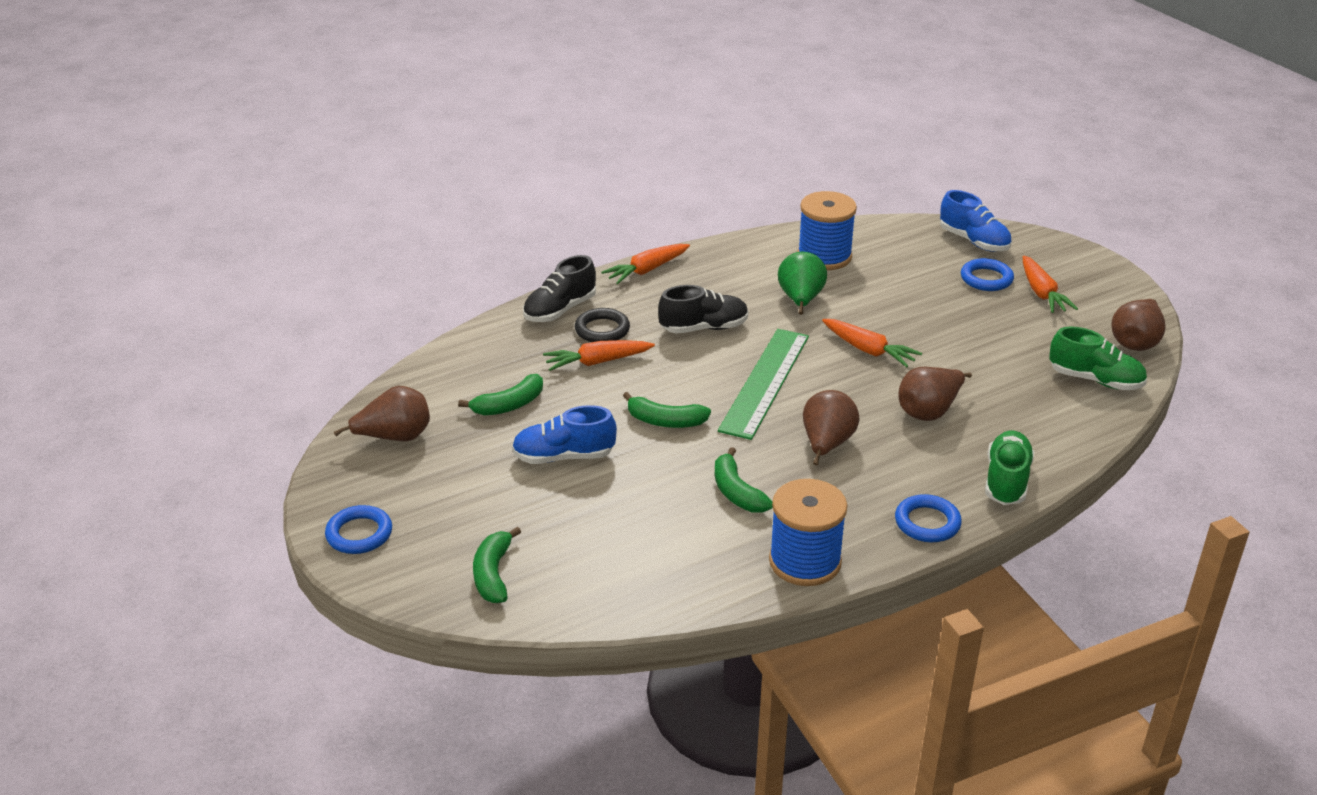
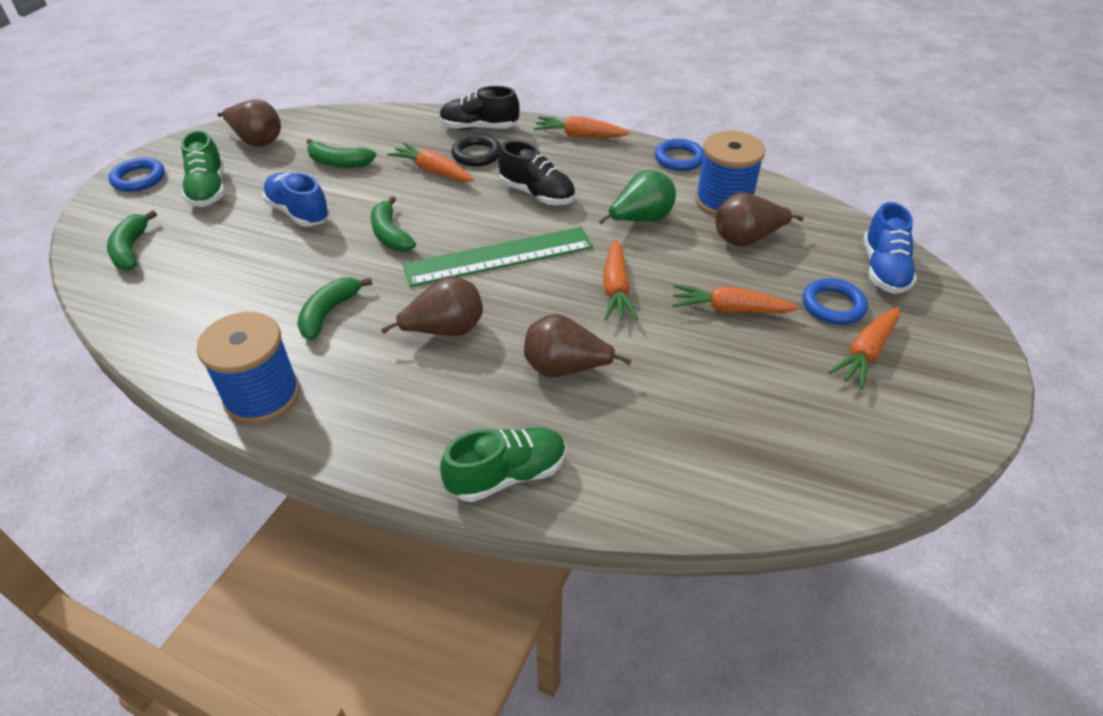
camera: 50 degrees right, 10 degrees up
(493, 574) = (131, 249): green banana -> green banana turned 60 degrees counterclockwise
(927, 523) = (385, 448): blue ring -> blue ring (679, 159)
(944, 318) = (729, 309): none -> orange carrot
(1095, 380) = (764, 465): green shoe -> green shoe (208, 189)
(1135, 342) = (881, 466): brown pear -> brown pear (746, 239)

